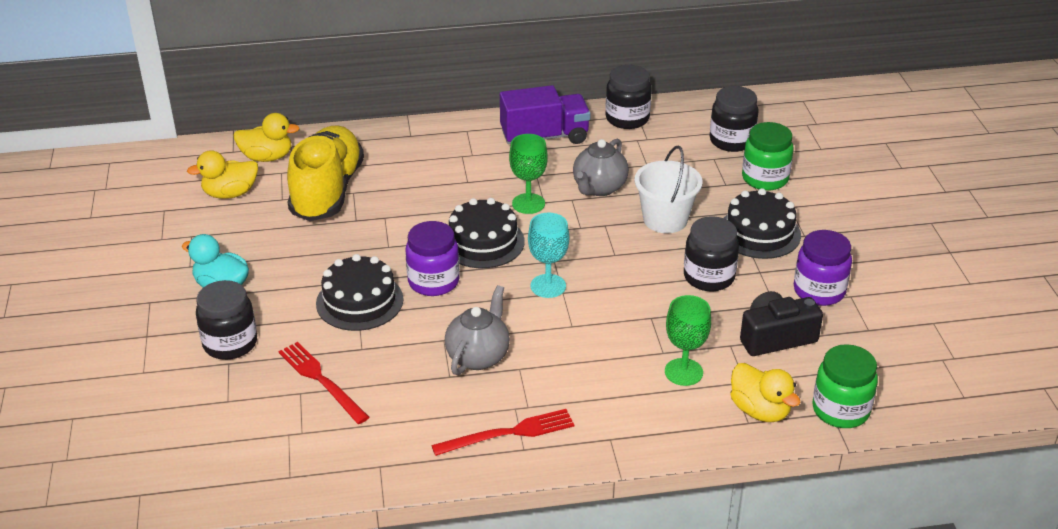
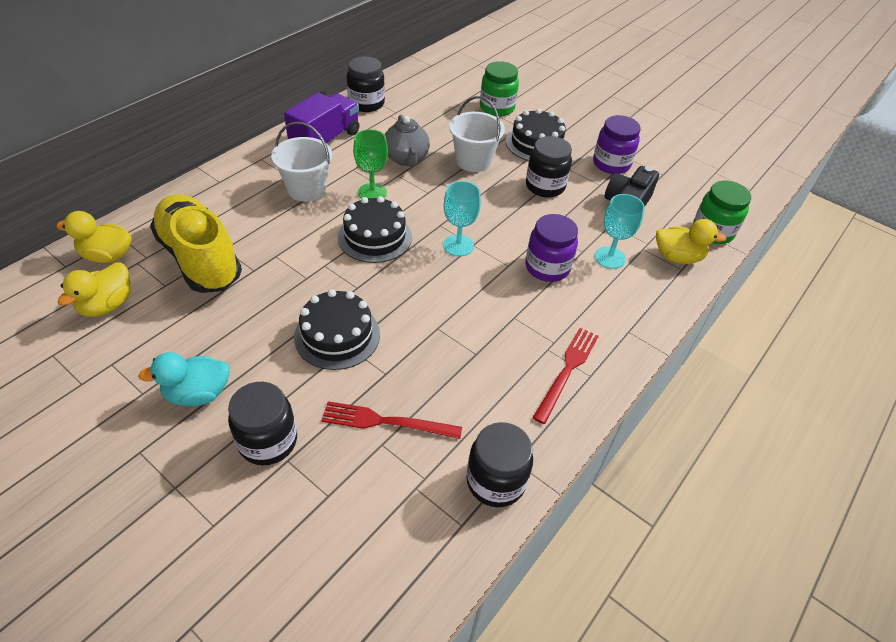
camera: 45 degrees left, 10 degrees up
(267, 157) = (107, 256): yellow duck -> yellow duck turned 135 degrees counterclockwise
(433, 282) = (375, 287): purple jar -> purple jar (547, 267)
(474, 174) = (306, 189): none -> white bucket
(478, 356) = (477, 325): grey teapot -> none
(683, 372) = (609, 257): green goblet -> turquoise goblet
(731, 141) = (448, 92): black jar -> black jar (495, 481)

